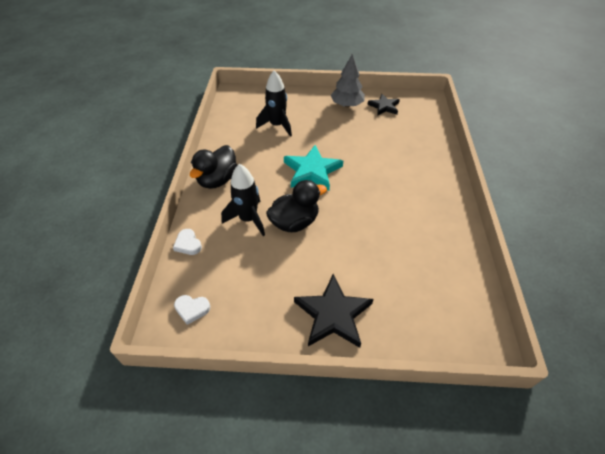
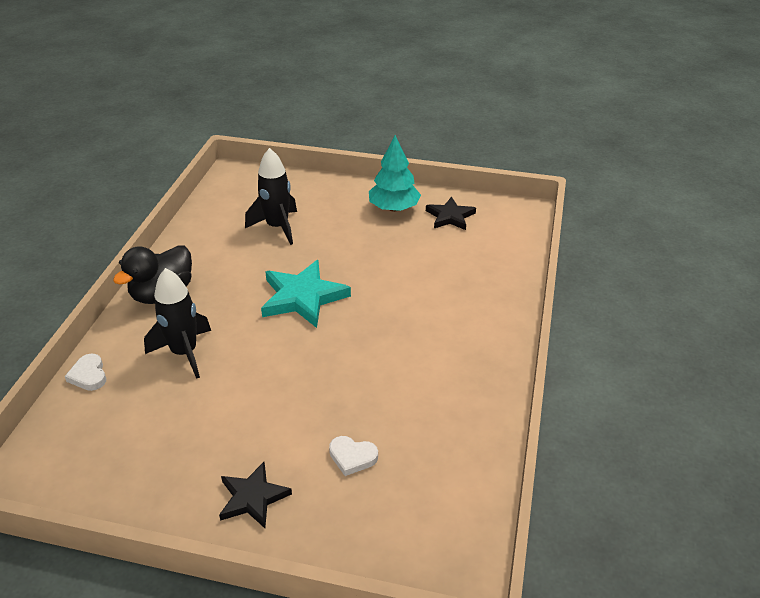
camera: 10 degrees right, 10 degrees down
(192, 309) = (62, 461): white heart -> white heart (352, 457)
(294, 222) = (248, 365): black duck -> none
(333, 314) = (253, 497): black star -> black star, size x0.63
(347, 105) = (394, 208): grey tree -> turquoise tree

